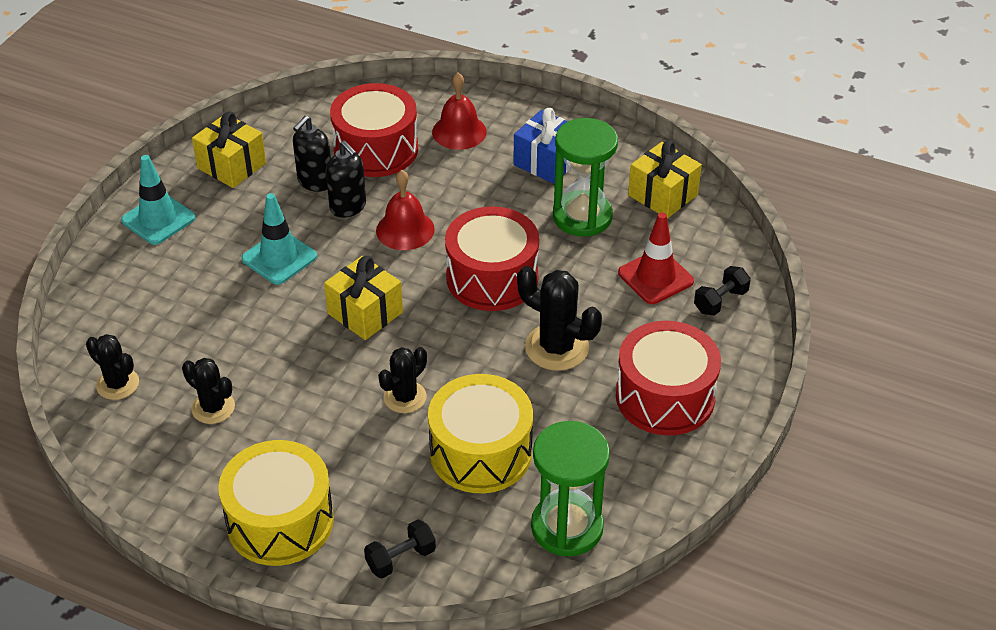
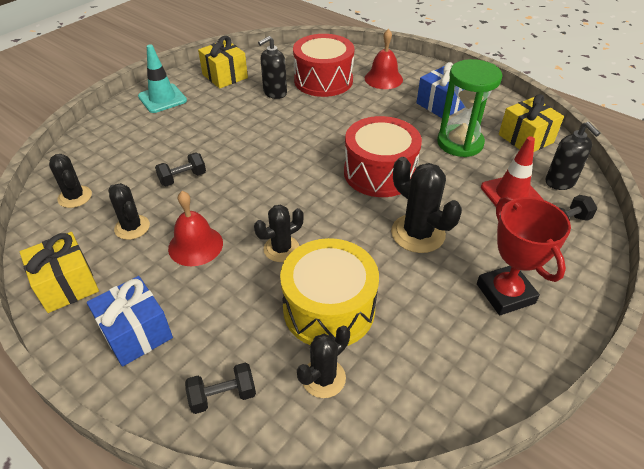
camera: 15 degrees right, 0 degrees up
(245, 332) = (183, 178): none -> black dumbbell
(279, 258) = (230, 134): turquoise traffic cone -> none
(280, 521) = (136, 333): yellow drum -> blue gift
(348, 207) = (291, 111): black soap dispenser -> black soap dispenser (560, 182)
(365, 313) = (275, 180): yellow gift -> yellow gift (67, 285)
(405, 230) = (325, 131): red bell -> red bell (195, 245)
(497, 520) = (323, 378): none -> black cactus
(567, 527) = (388, 401): green hourglass -> none
(665, 397) = (505, 293): red drum -> red trophy

